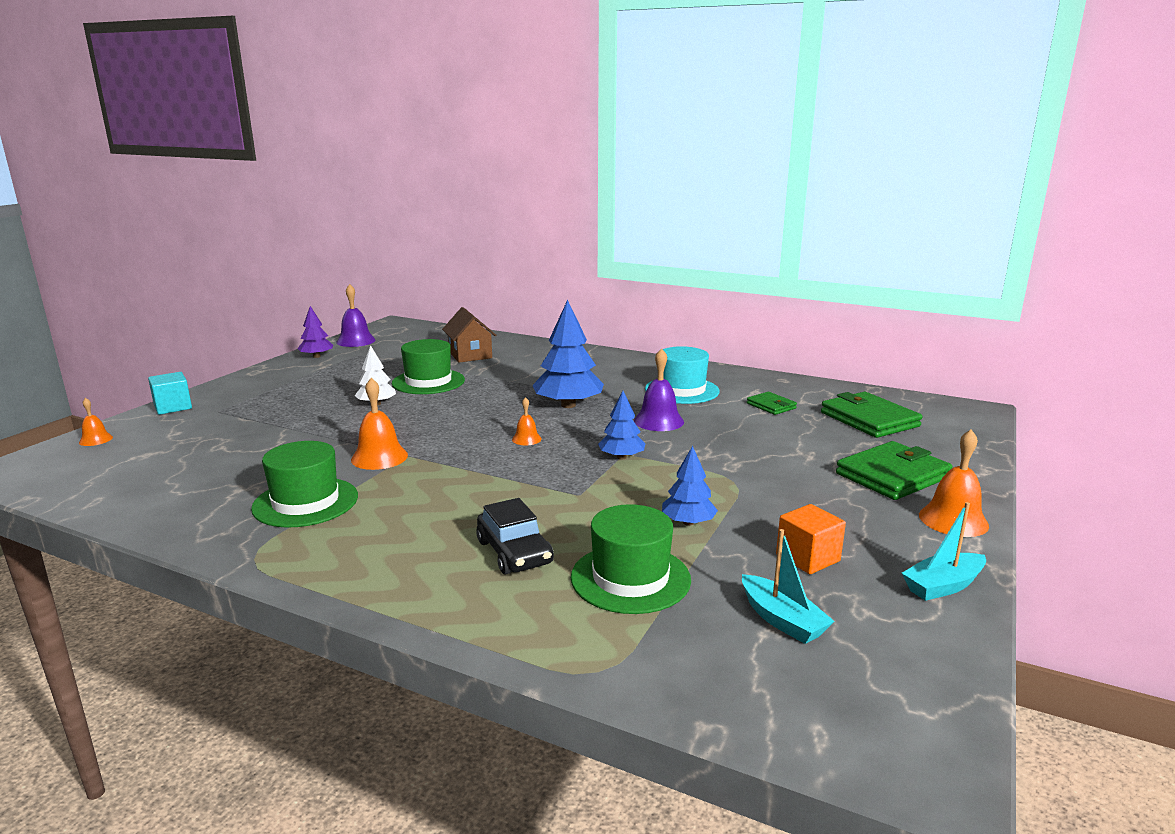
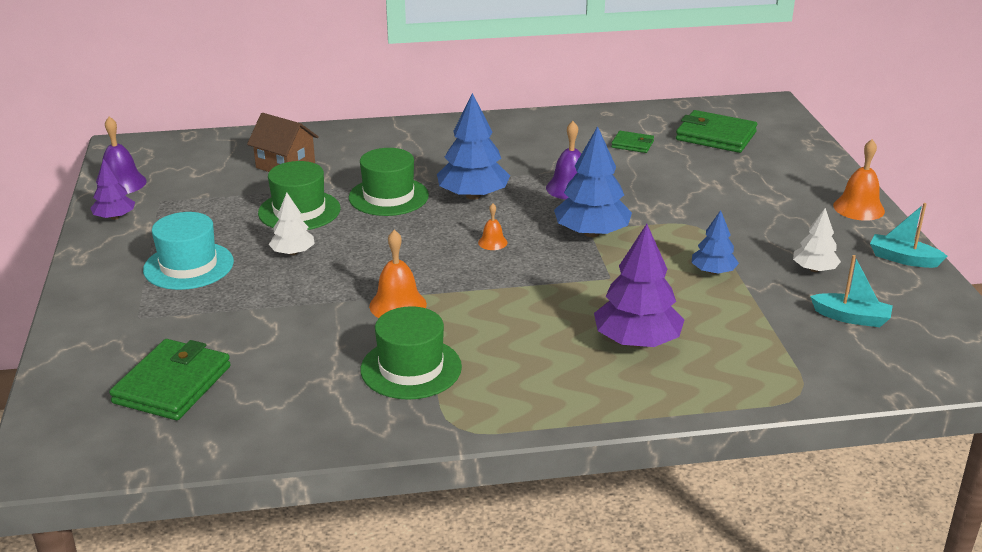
camera: 35 degrees left, 10 degrees up
(95, 439) = (66, 395): orange bell -> none
(173, 407) = (73, 331): turquoise cube -> none
(514, 552) = (636, 341): black car -> purple tree
(621, 457) = (591, 233): blue tree -> blue tree, size x1.75
(630, 578) = (735, 327): green hat -> green hat (388, 196)
(681, 390) = (543, 149): turquoise hat -> turquoise hat (188, 266)
(807, 558) = (814, 269): orange cube -> white tree
(892, 476) = (787, 184): green wallet -> green wallet (172, 384)
(943, 586) = (903, 259): turquoise boat -> turquoise boat turned 90 degrees clockwise

